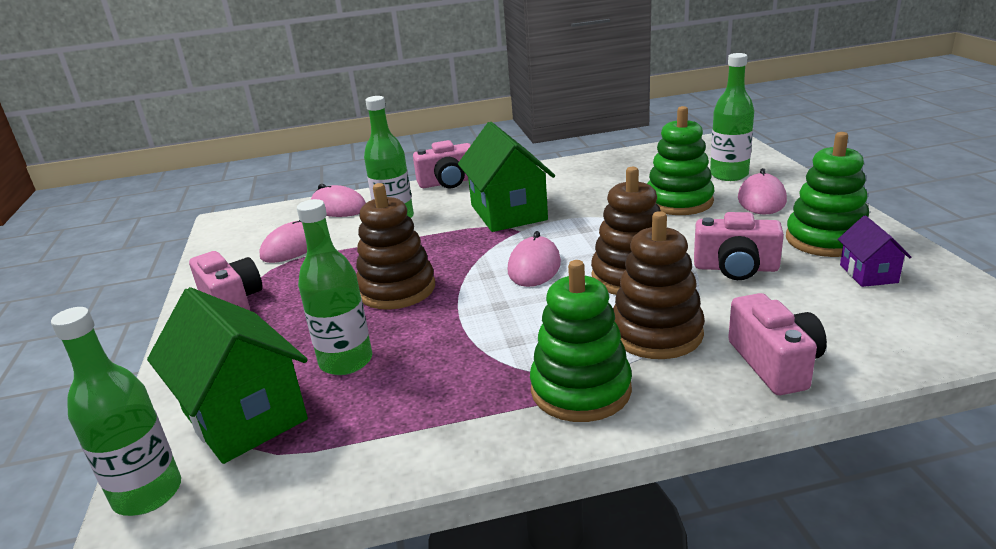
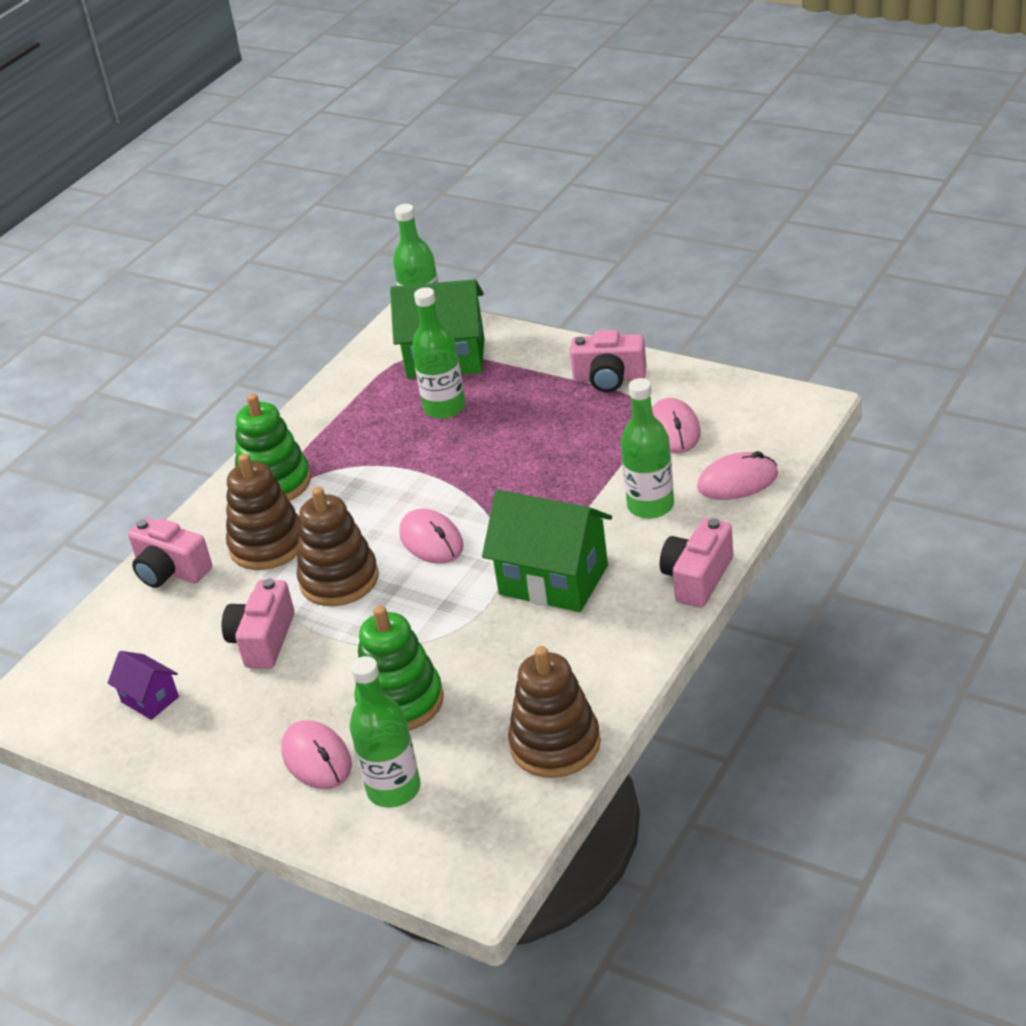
camera: 135 degrees right, 10 degrees up
(397, 289) = (506, 459): brown stacking toy -> brown stacking toy (555, 744)
(735, 268) = (263, 640): pink camera -> pink camera turned 45 degrees counterclockwise
(826, 239) = (210, 726): green stacking toy -> none

